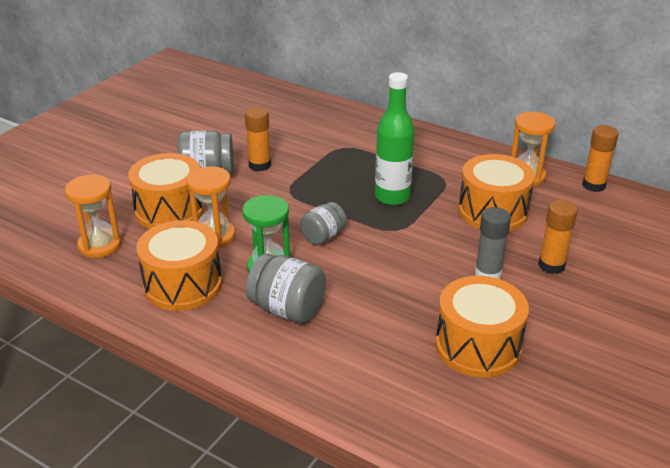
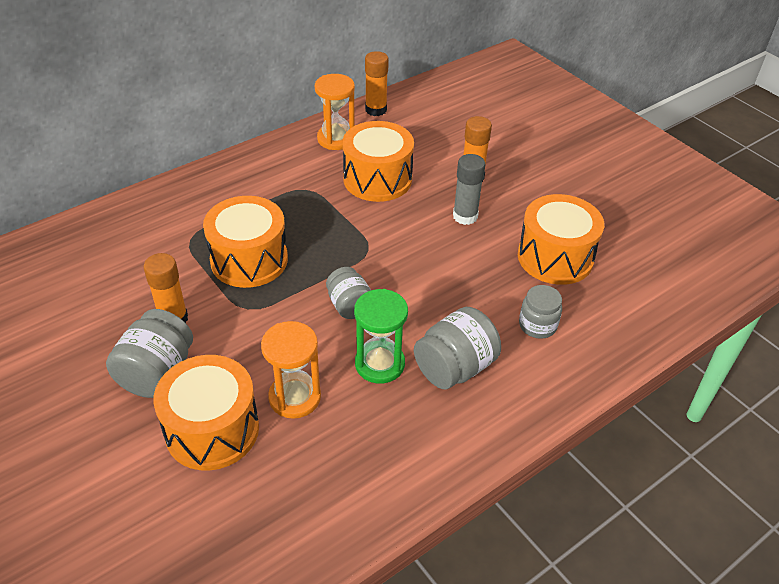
camera: 70 degrees left, 10 degrees up
(100, 245) = (244, 522): orange hourglass -> none
(183, 284) = (372, 448): orange drum -> orange drum (249, 260)
(371, 351) = (537, 325): none -> grey jar
(392, 197) = (312, 234): green bottle -> none

